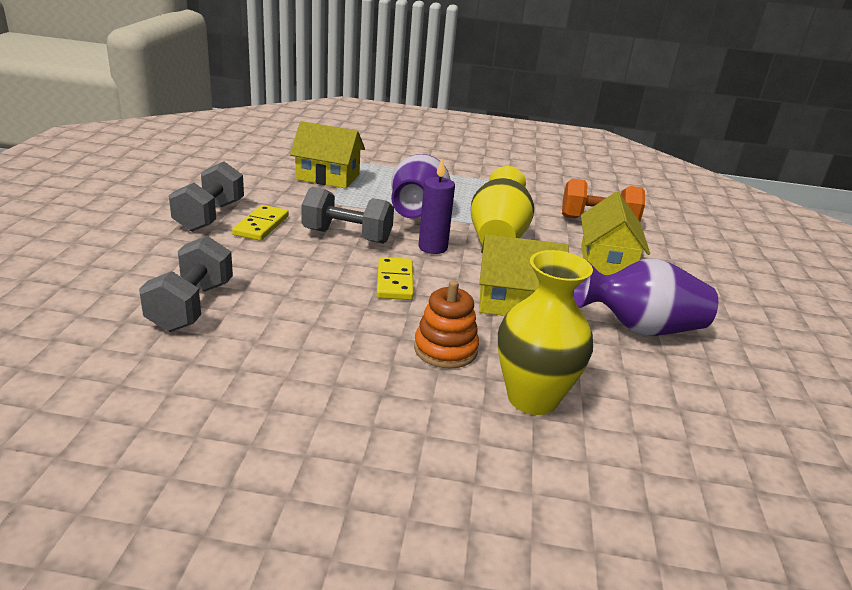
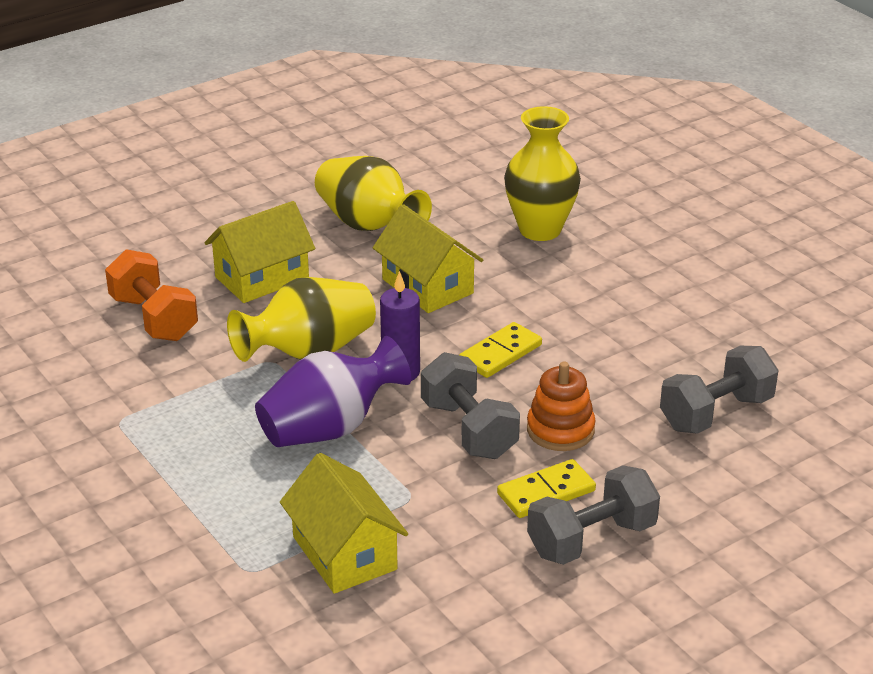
camera: 130 degrees left, 5 degrees up
(445, 349) = (549, 282): orange stacking toy -> orange stacking toy (560, 430)
(639, 328) = (369, 225): purple vase -> yellow vase

